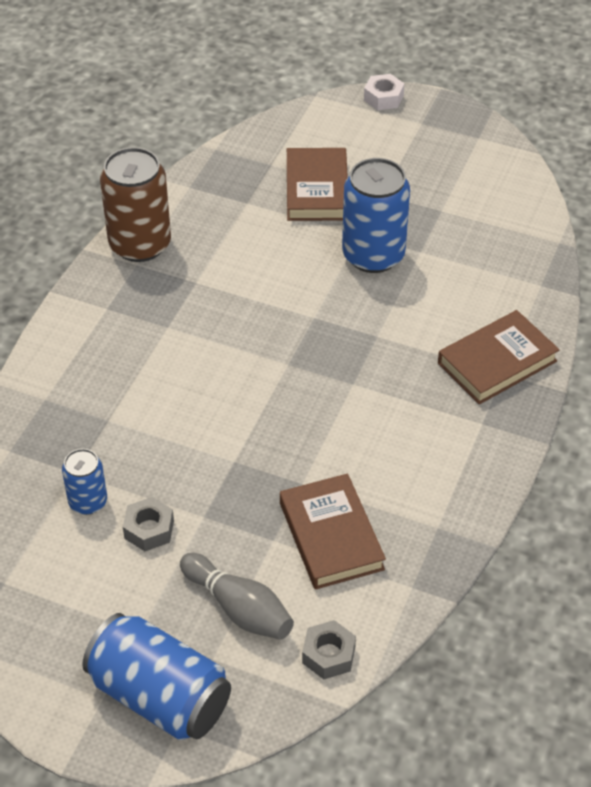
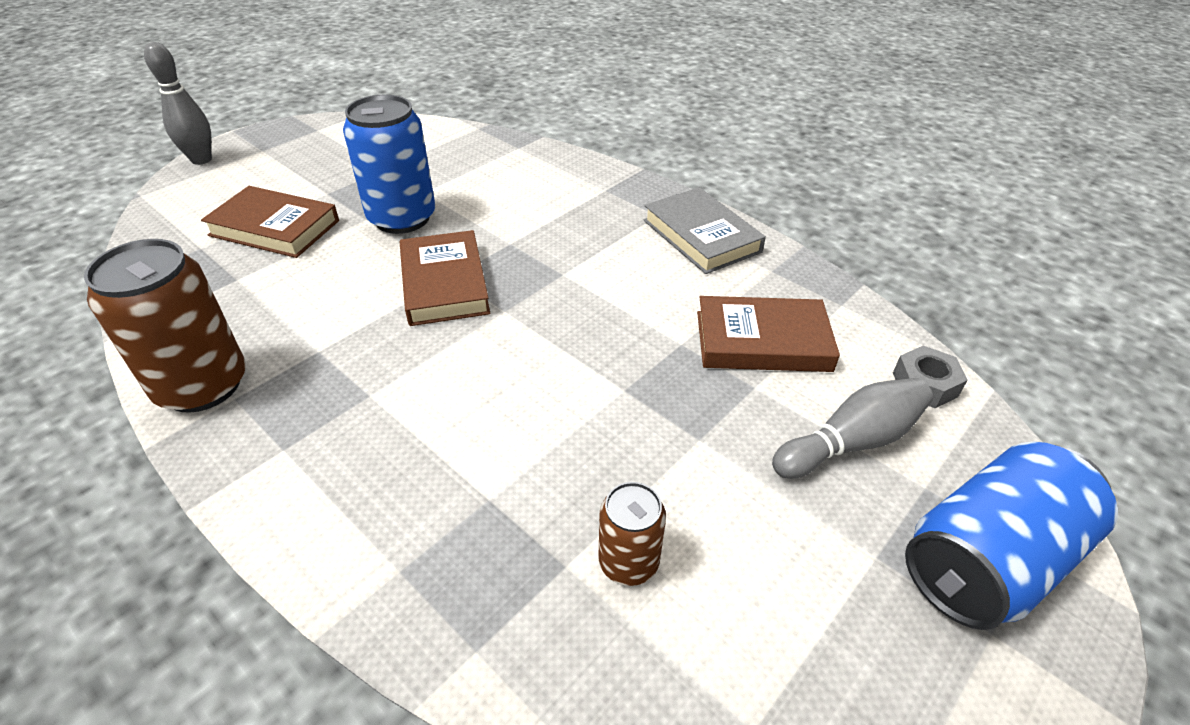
camera: 70 degrees left, 5 degrees down
(88, 502) = (628, 562): blue can -> brown can
(149, 529) = (703, 501): grey nut -> none
(383, 98) = (201, 160): white nut -> grey bowling pin
(464, 464) = (701, 236): none -> grey book
(497, 362) = (590, 189): brown book -> brown book (444, 284)

